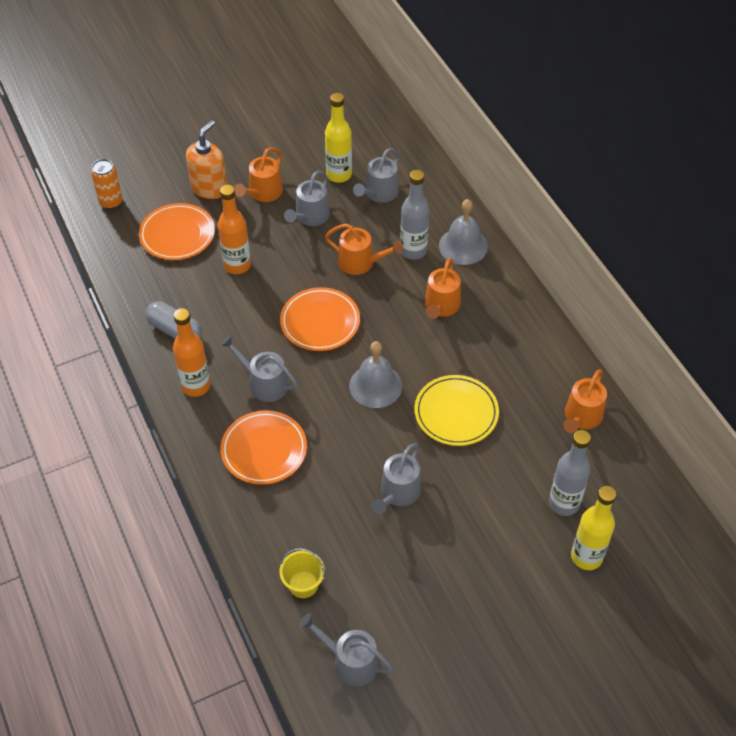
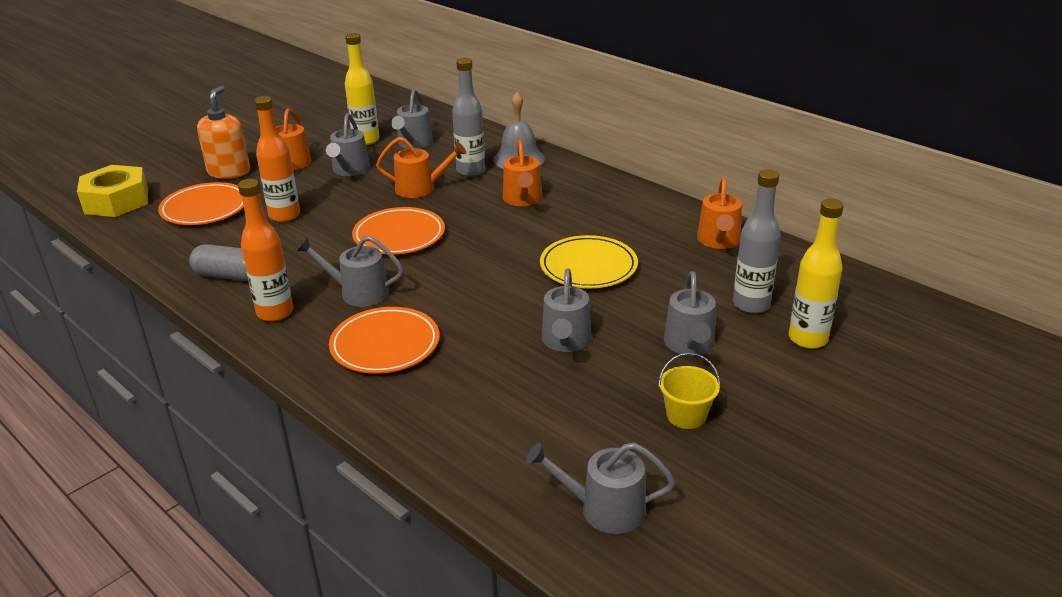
camera: 20 degrees left, 20 degrees down
(111, 202) = (116, 201): orange can -> yellow nut
(303, 584) = (499, 450): yellow bucket -> yellow bucket (686, 415)
(375, 386) = (488, 266): grey bell -> none
(490, 530) = (689, 345): none -> grey watering can

